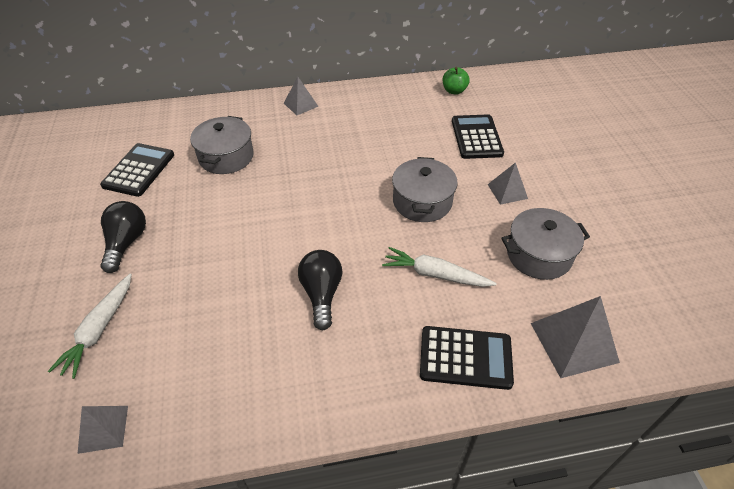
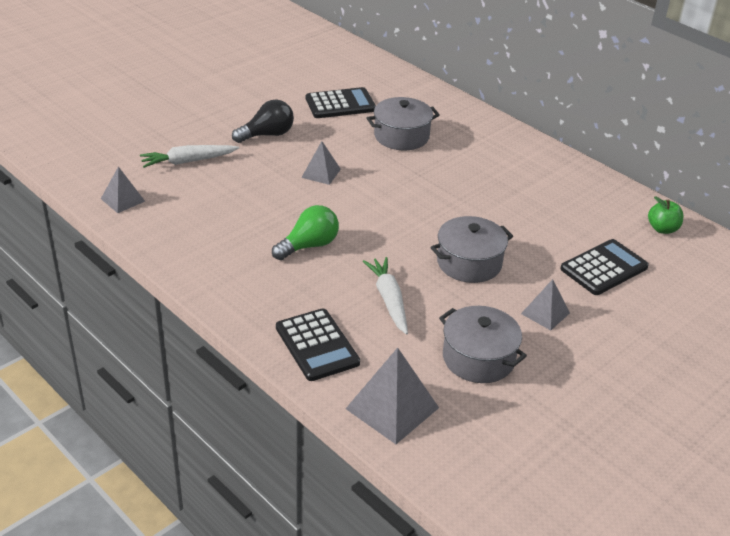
camera: 55 degrees right, 10 degrees down
(300, 104) = (515, 145): grey pyramid -> grey pyramid (321, 173)
(322, 294) = (309, 246): black light bulb -> green light bulb

